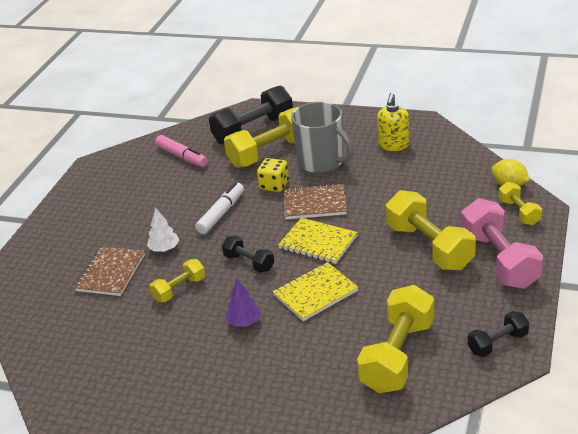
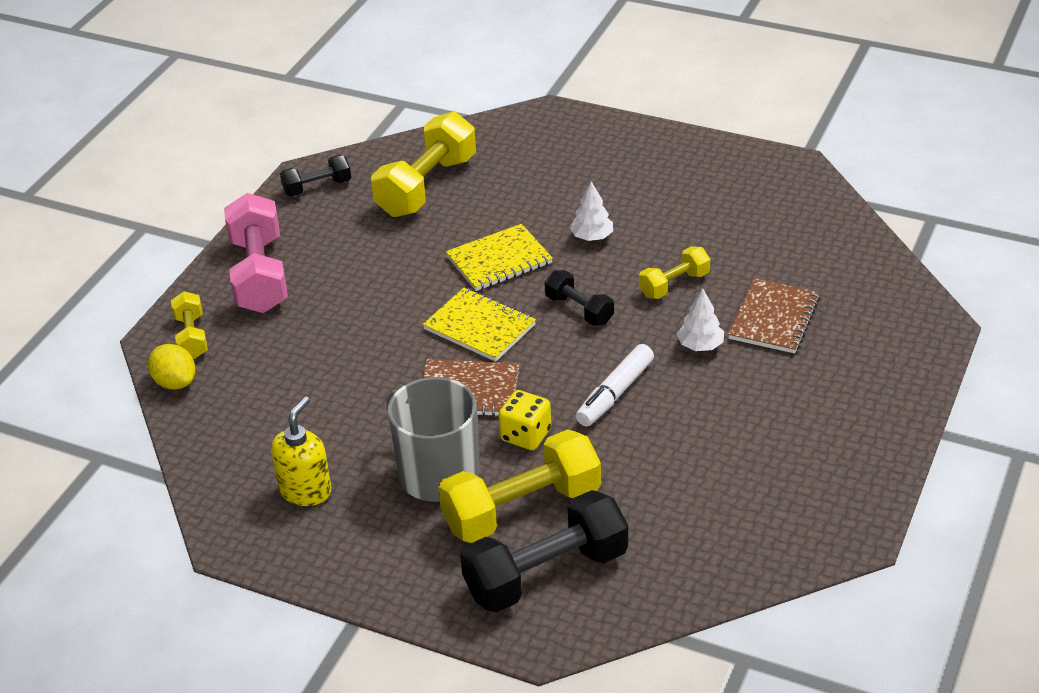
camera: 175 degrees left, 5 degrees up
(182, 157) = (684, 526): pink marker -> none
(244, 322) = (592, 237): purple tree -> white tree
(429, 247) = (335, 302): yellow dumbbell -> none

